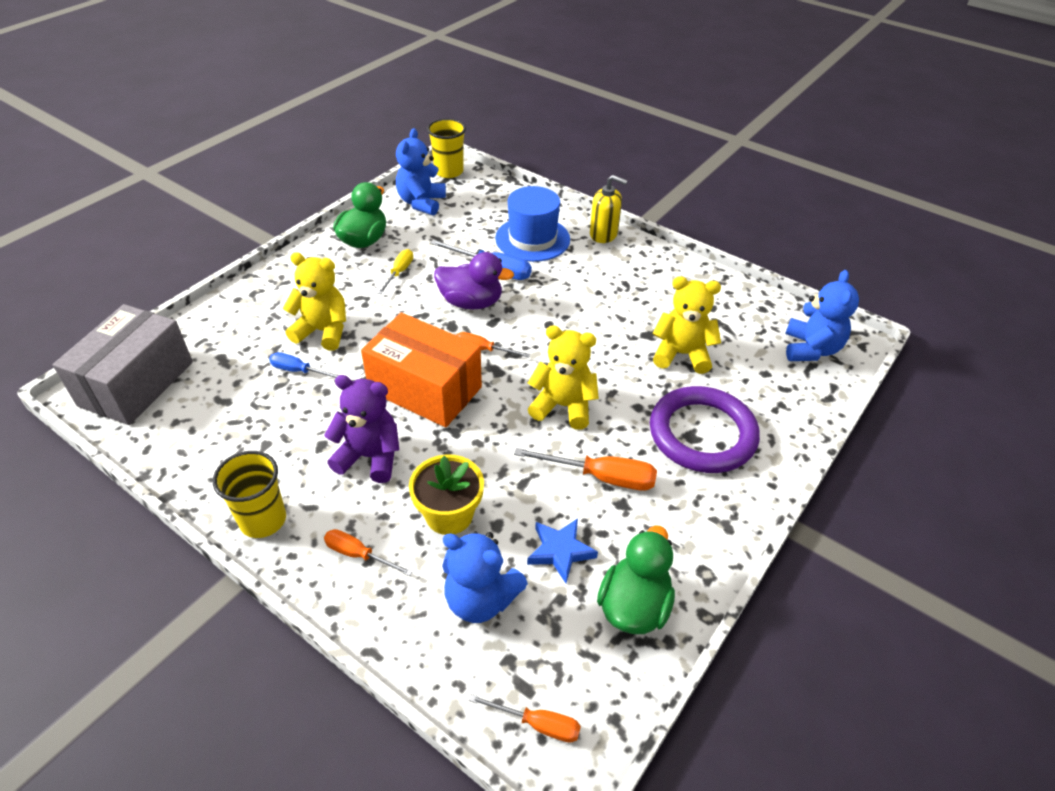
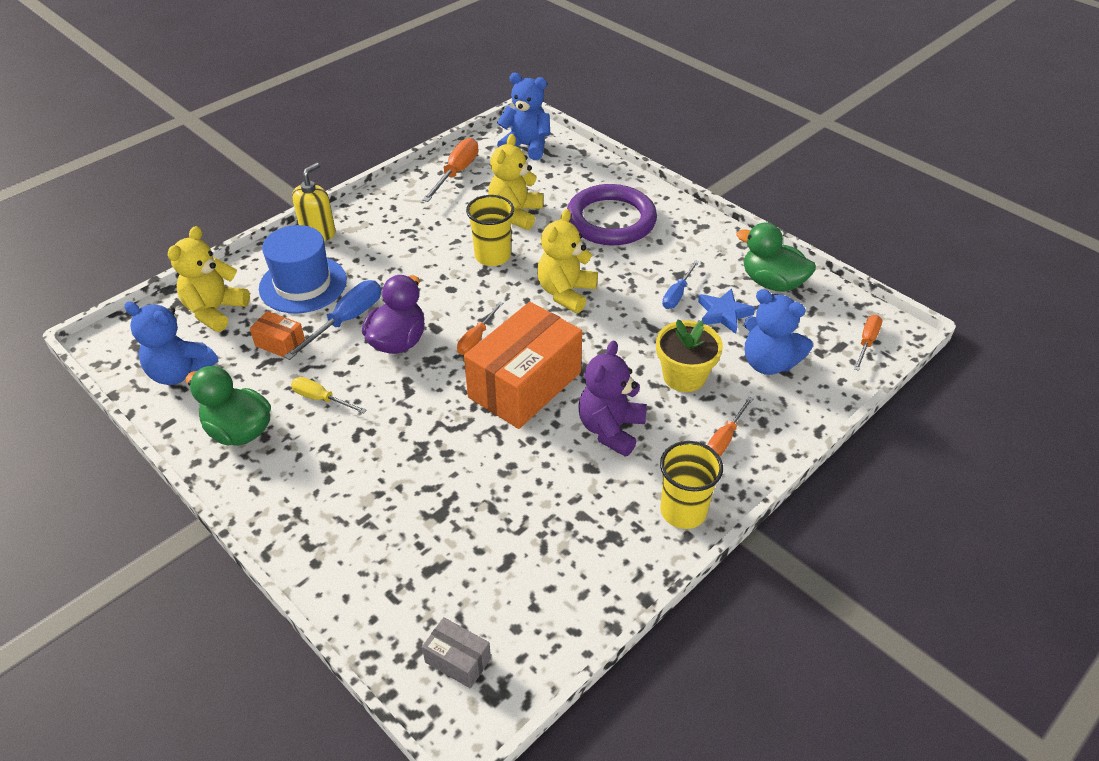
camera: 80 degrees left, 0 degrees up
(136, 384) = (458, 660): grey box -> grey box, size x0.44
(299, 371) = (473, 490): blue screwdriver -> blue screwdriver (677, 294)
(323, 331) = (409, 469): yellow teddy bear -> yellow teddy bear (215, 311)
(449, 171) = (119, 343): yellow cup -> yellow cup (492, 256)
(458, 241) = (280, 344): none -> orange box
(481, 599) = (768, 363): blue teddy bear -> blue teddy bear turned 90 degrees clockwise
(601, 477) = (650, 281): orange screwdriver -> orange screwdriver (456, 173)

